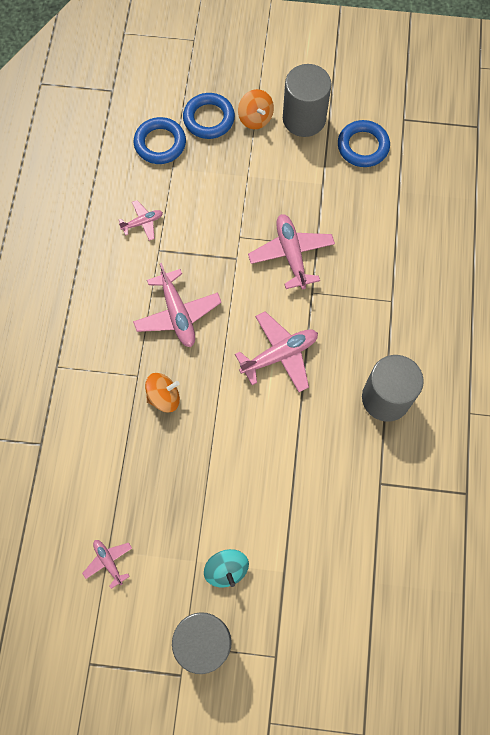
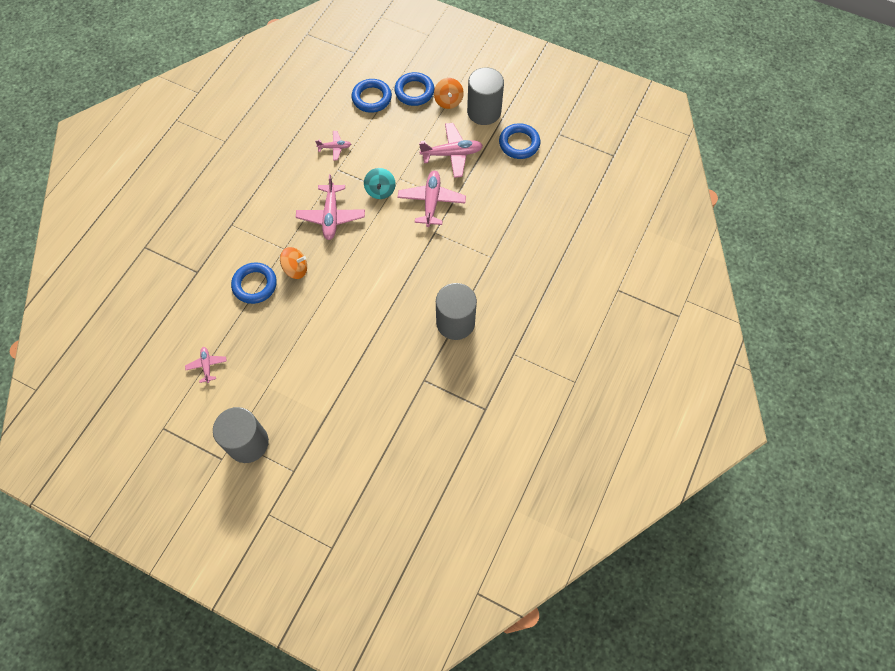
camera: 20 degrees right, 5 degrees down
(122, 435) = (255, 285): none -> blue ring
(226, 569) = (286, 400): turquoise spinning top -> turquoise spinning top (380, 190)
(279, 355) = (391, 267): pink plane -> pink plane (452, 154)

